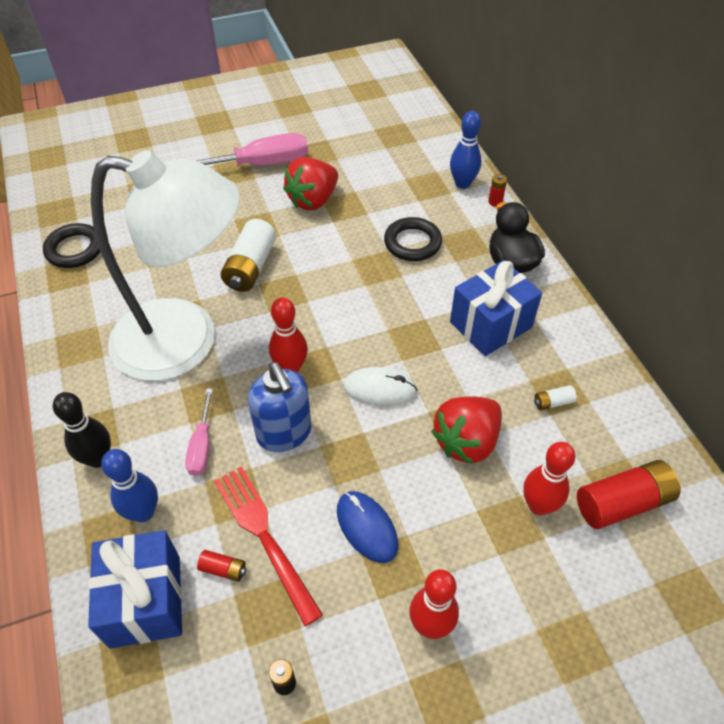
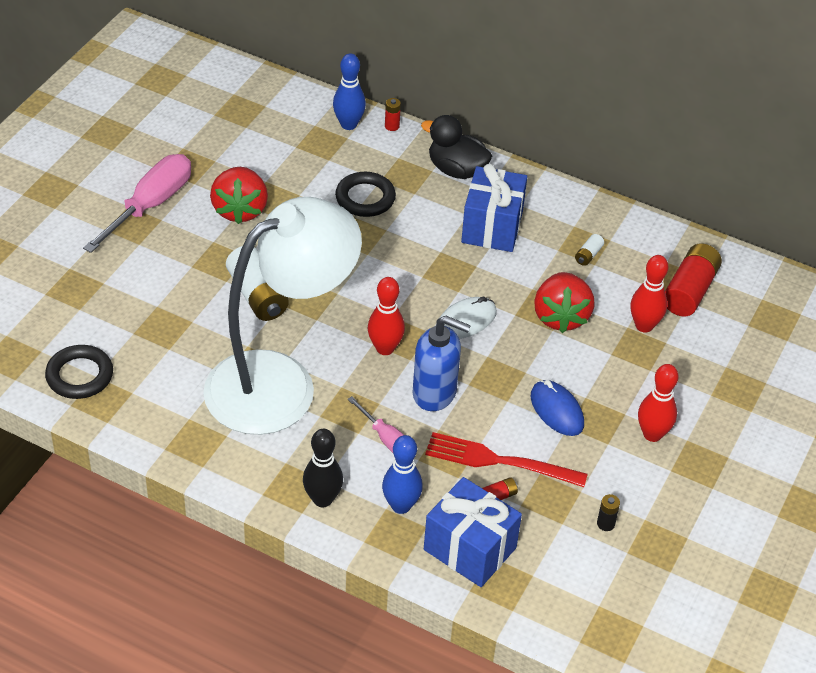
camera: 45 degrees left, 5 degrees down
(367, 527) = (556, 410): blue mouse -> blue mouse turned 45 degrees clockwise

